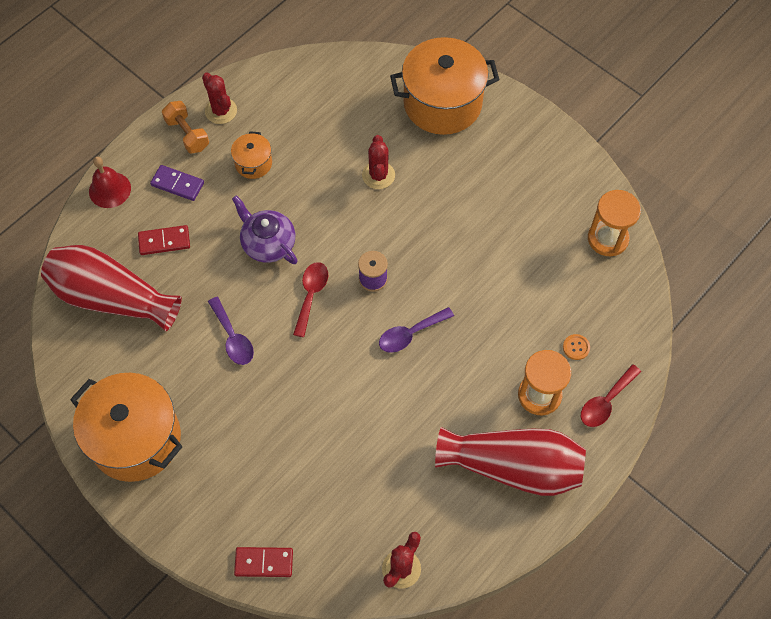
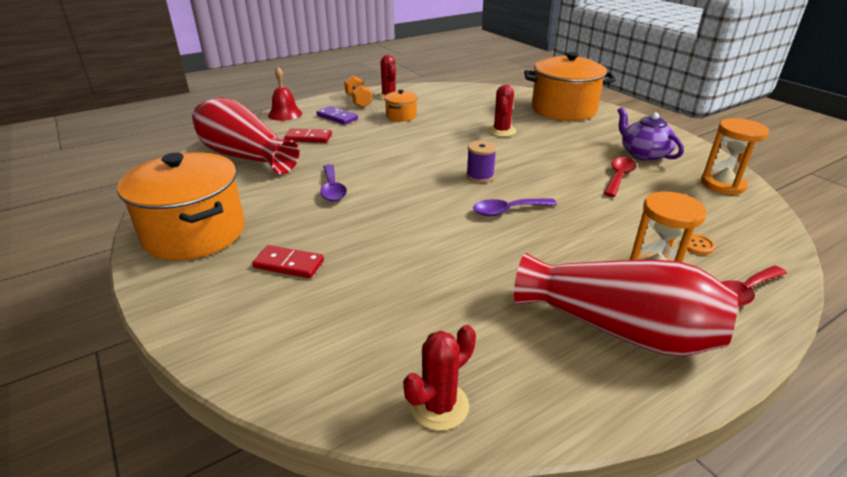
camera: 15 degrees right, 30 degrees down
(264, 562) = (256, 358): red domino -> red domino (289, 264)
(268, 243) = (393, 148): purple teapot -> purple teapot (643, 154)
(311, 295) = (418, 177): red spoon -> red spoon (619, 177)

